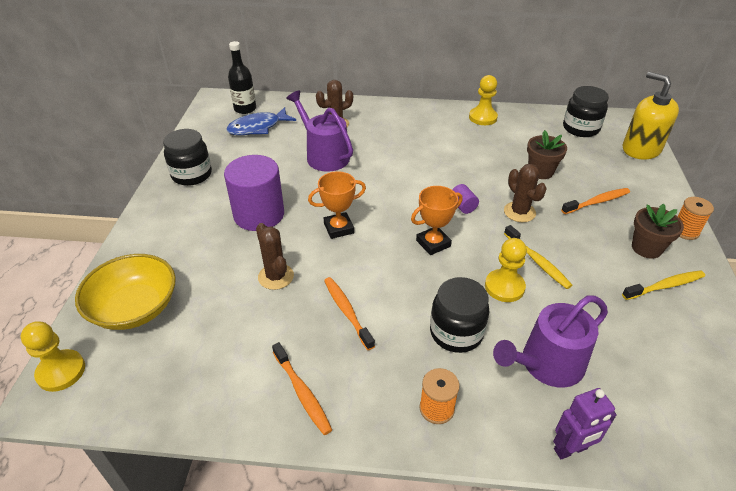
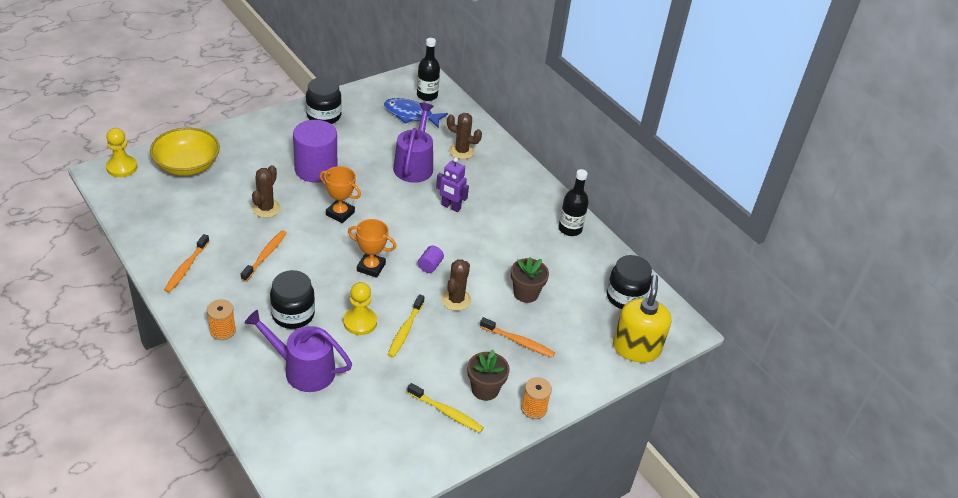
camera: 45 degrees right, 0 degrees up
(483, 117) = (570, 229): yellow pawn -> black bottle
(570, 449) = (241, 404): purple robot -> purple robot (450, 207)

